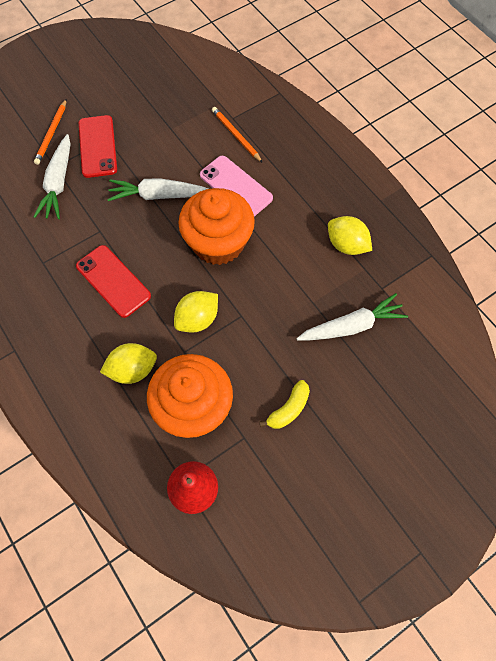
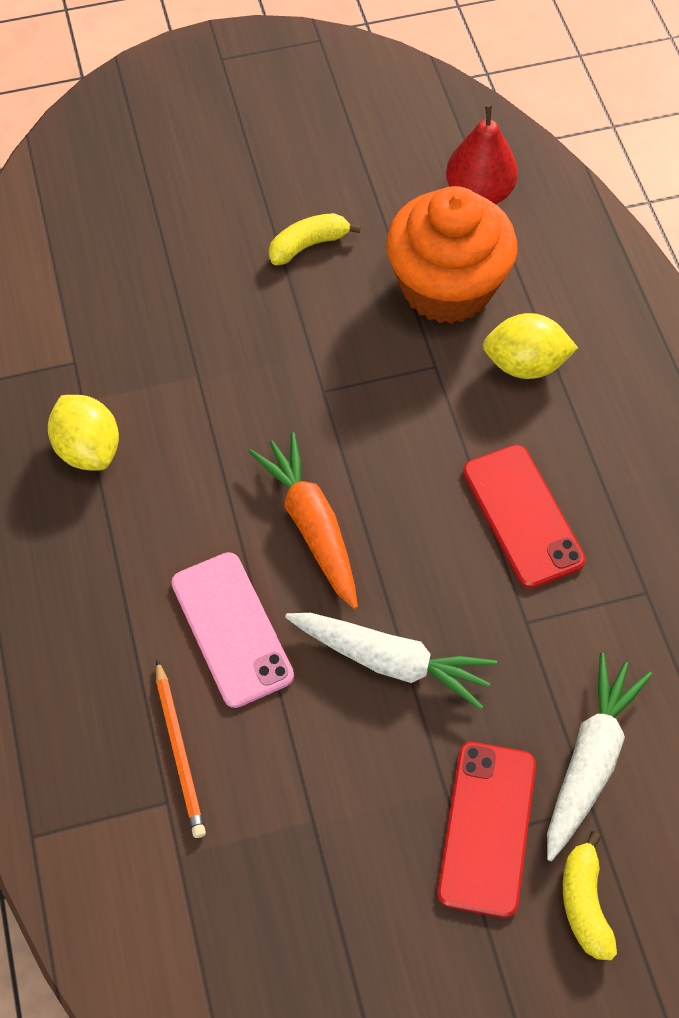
camera: 160 degrees left, 5 degrees down
(52, 133) = (584, 903): orange pencil -> yellow banana
(197, 319) = (396, 407): yellow lemon -> none
(218, 243) = (311, 526): orange cupcake -> orange carrot
(351, 326) = (156, 322): white carrot -> none

